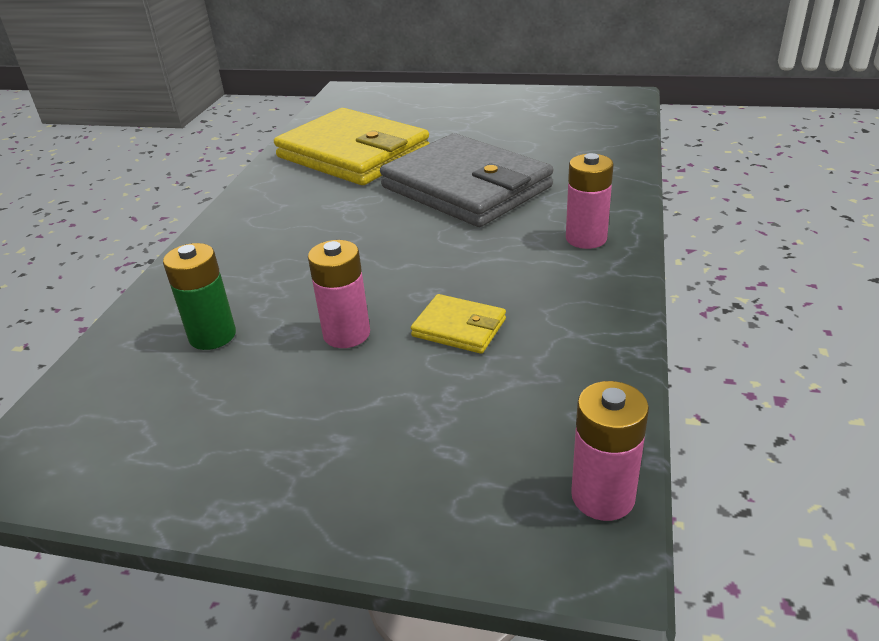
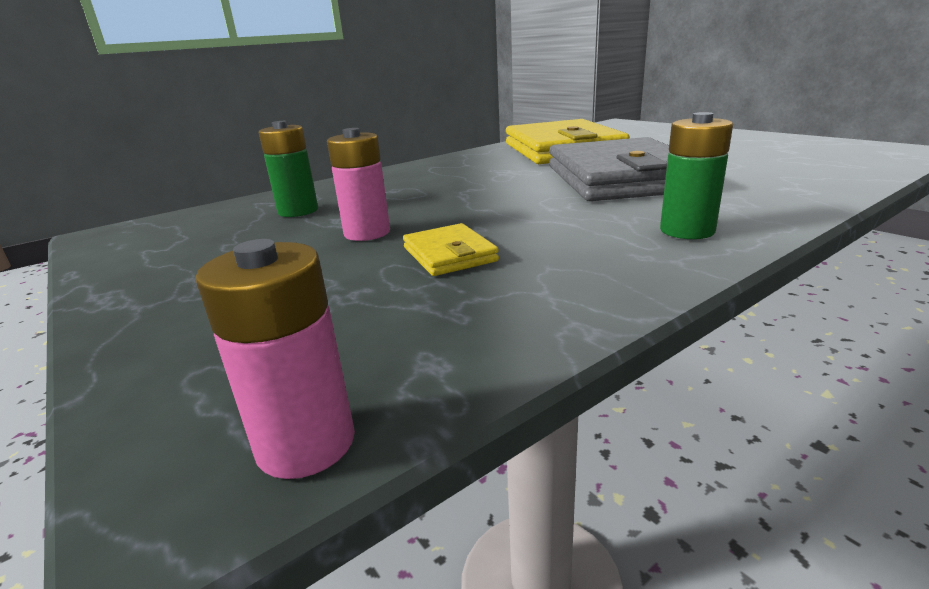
camera: 40 degrees right, 10 degrees down
(586, 238) = (687, 231): pink battery -> green battery

